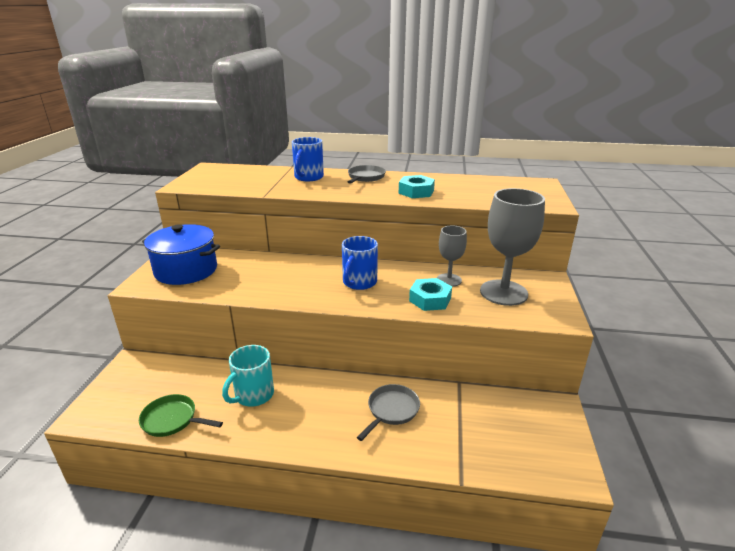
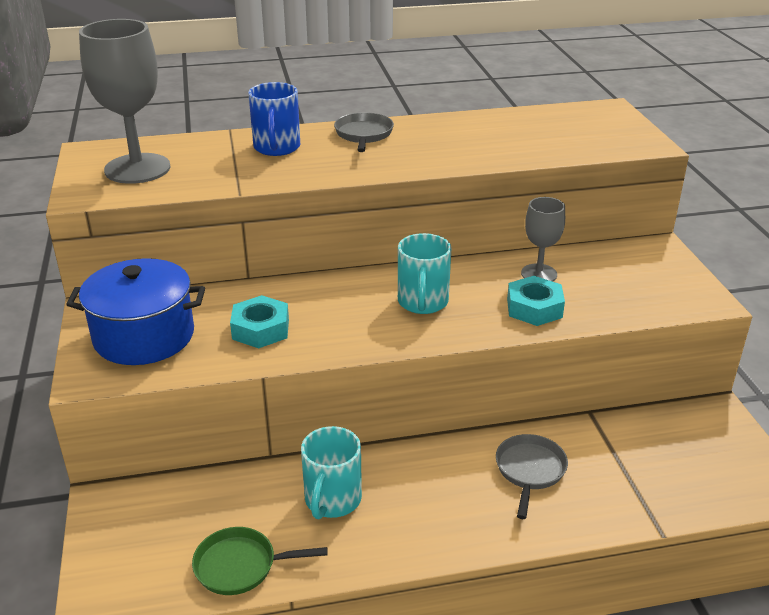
camera: 20 degrees left, 5 degrees up
(359, 282) = (422, 302): blue mug -> turquoise mug
(416, 192) = (458, 150): turquoise nut -> turquoise nut (261, 329)
(503, 292) = (618, 278): grey goblet -> grey goblet (137, 169)

